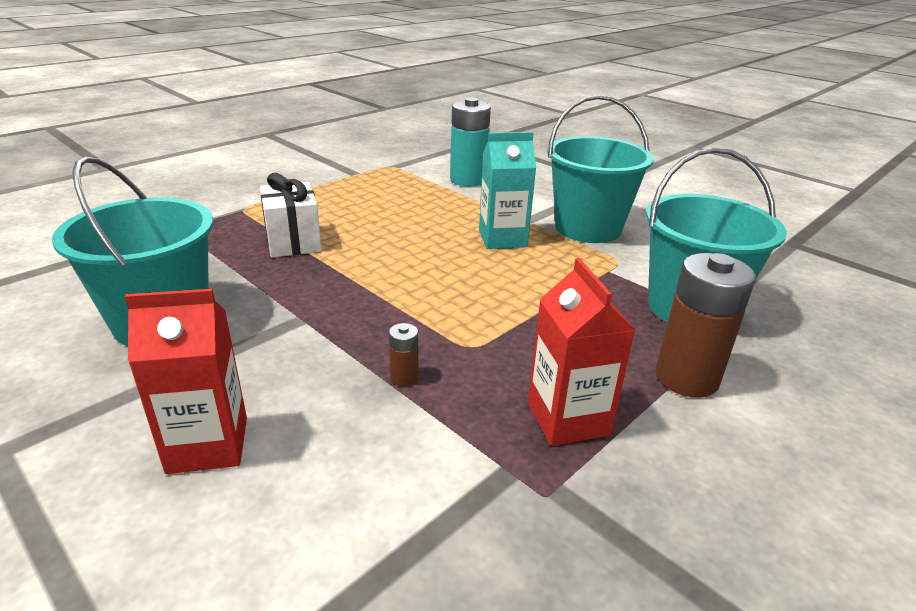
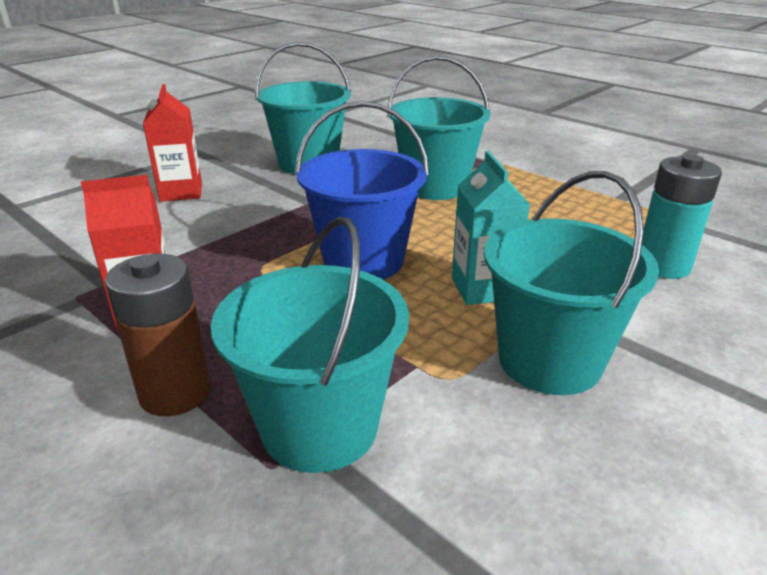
camera: 90 degrees right, 0 degrees up
(293, 242) = (435, 186): white gift -> turquoise bucket
(404, 377) = (225, 242): brown battery -> none
(456, 286) = (363, 261): none -> blue bucket

